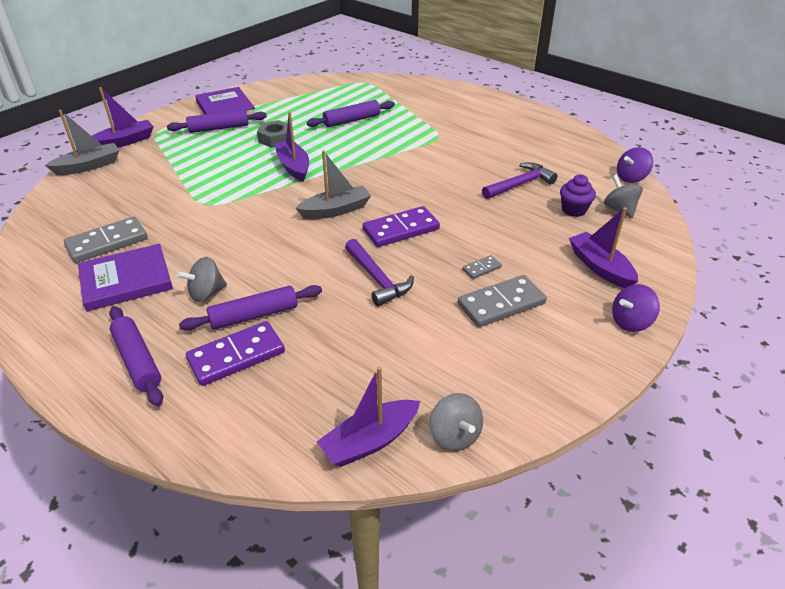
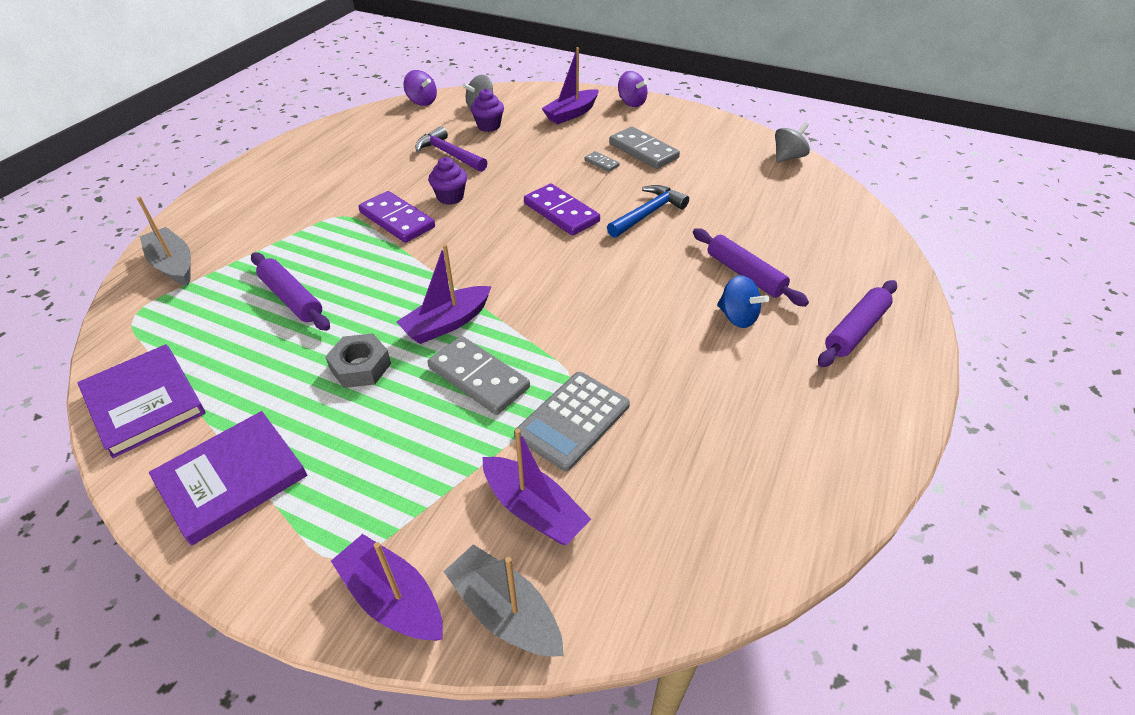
camera: 105 degrees left, 5 degrees up
(107, 242) = (705, 452): grey domino -> grey domino (479, 377)
(126, 280) = (760, 394): purple book -> purple book (144, 402)
(175, 200) = (573, 420): none -> grey calculator
(206, 293) = (737, 317): grey spinning top -> blue spinning top
(219, 128) = (322, 457): purple rolling pin -> none
(236, 356) = (800, 270): purple domino -> purple domino (397, 220)
(335, 210) = (542, 262): grey boat -> grey boat (173, 265)
(370, 441) = (821, 187): purple boat -> purple boat (533, 509)
(377, 279) = (648, 213): purple hammer -> blue hammer
(447, 179) = (450, 197): none -> purple cupcake

